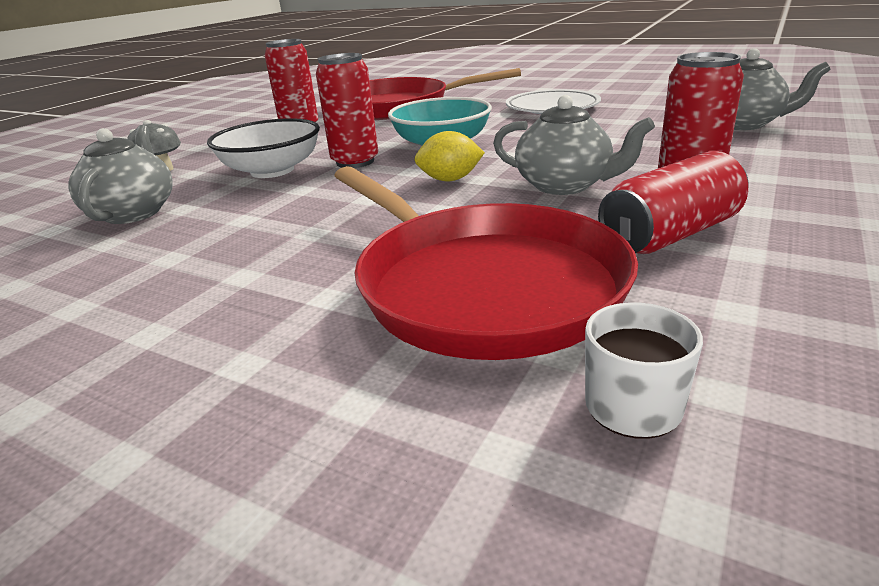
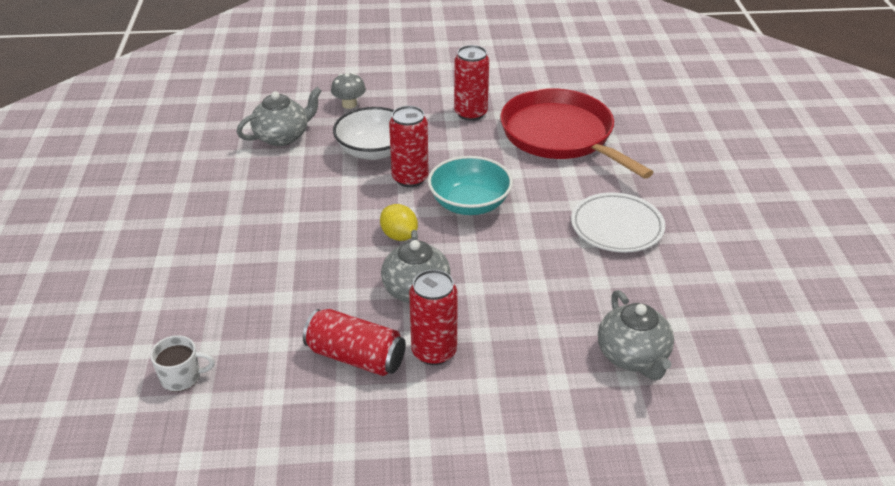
camera: 55 degrees right, 10 degrees up
(481, 285) = (259, 302): red pan -> none

